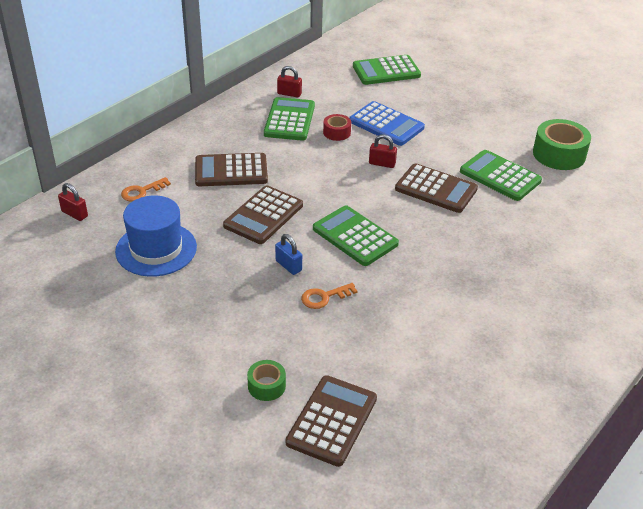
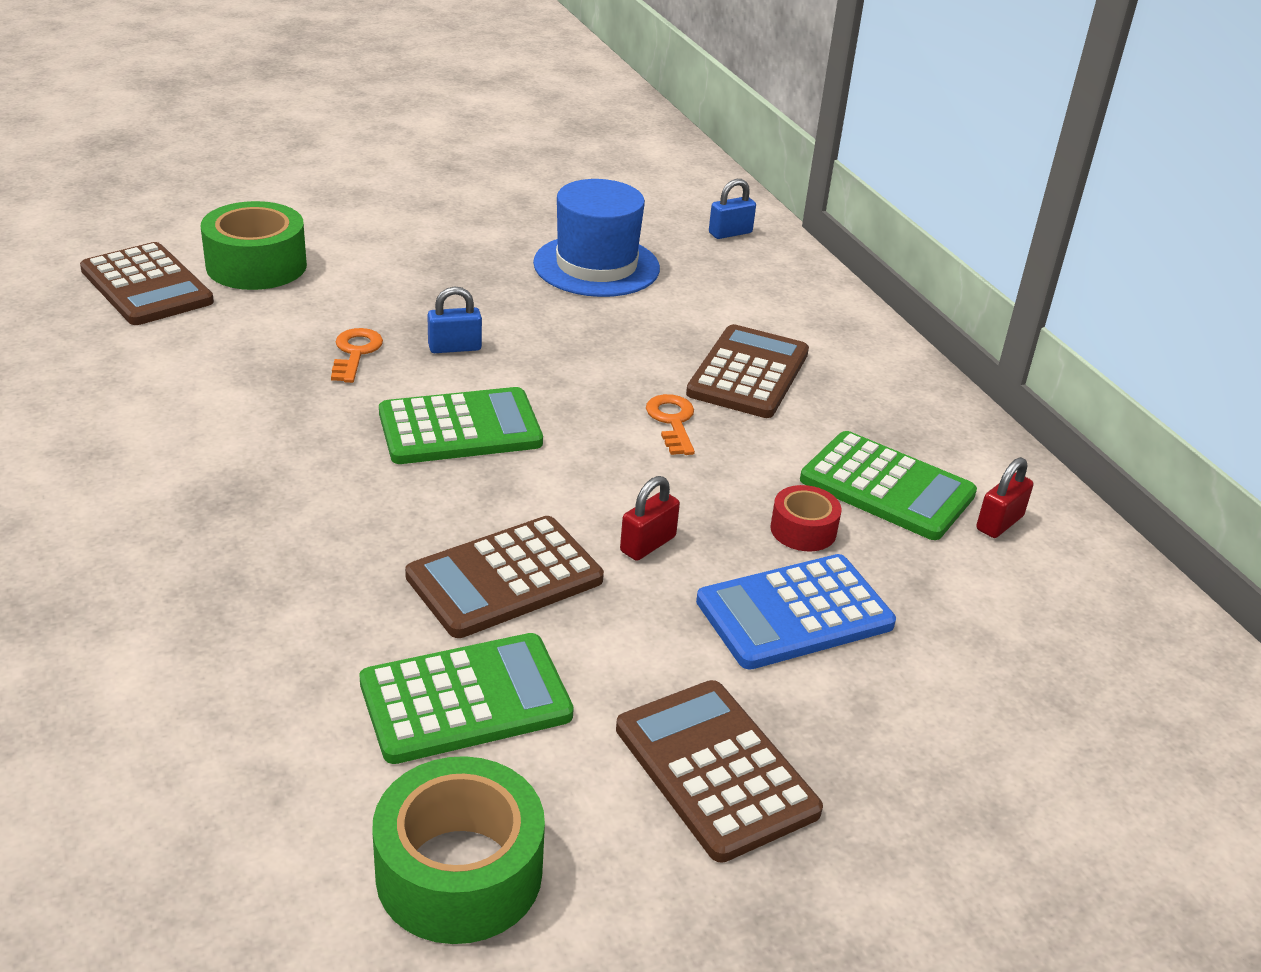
camera: 115 degrees right, 5 degrees down
(74, 214) = (730, 233): red padlock -> blue padlock
(141, 192) = (747, 288): orange key -> orange key (672, 421)
(263, 215) = (596, 365): brown calculator -> brown calculator (715, 770)
(266, 386) = (256, 265): green tape -> green tape, size x1.85
(386, 71) = (1062, 725): green calculator -> none

